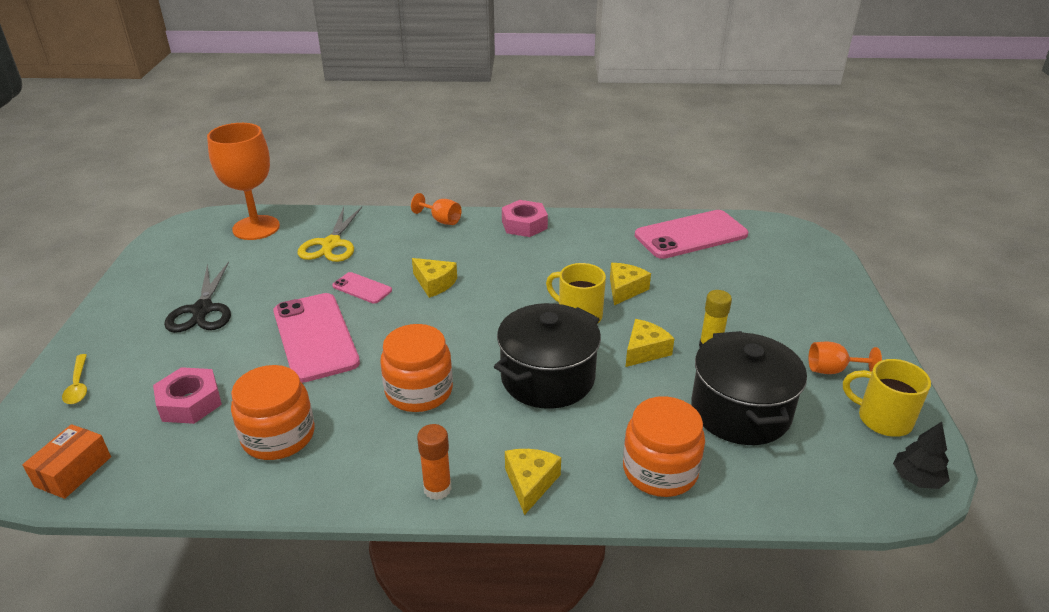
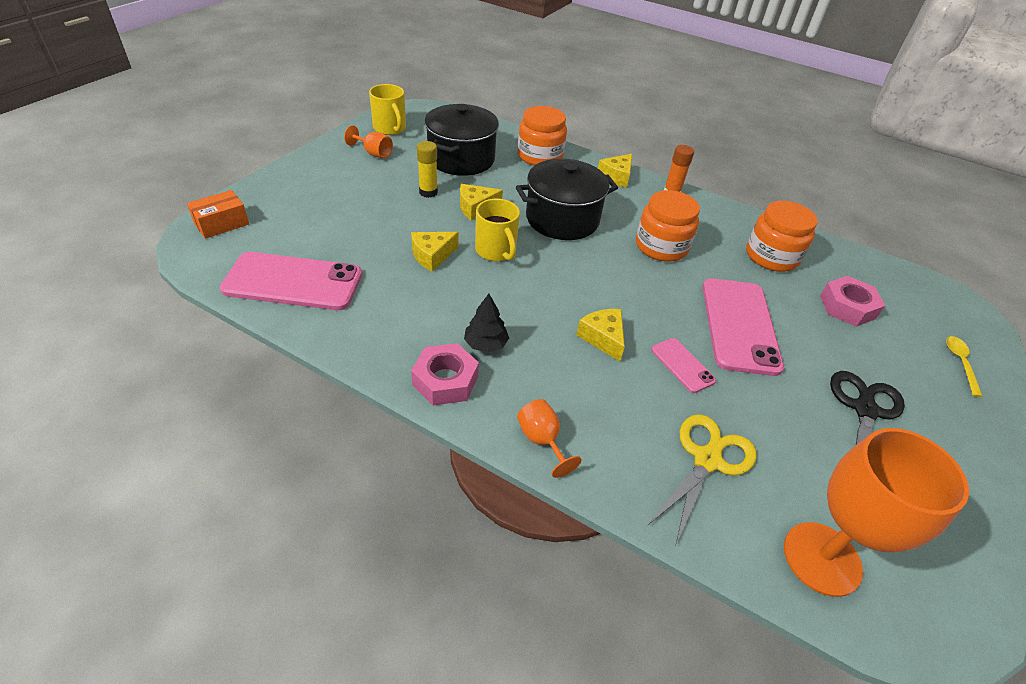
camera: 155 degrees left, 10 degrees up
(73, 471) = (920, 288): orange box -> orange box (221, 224)
(917, 478) = (417, 110): black tree -> black tree (485, 344)

